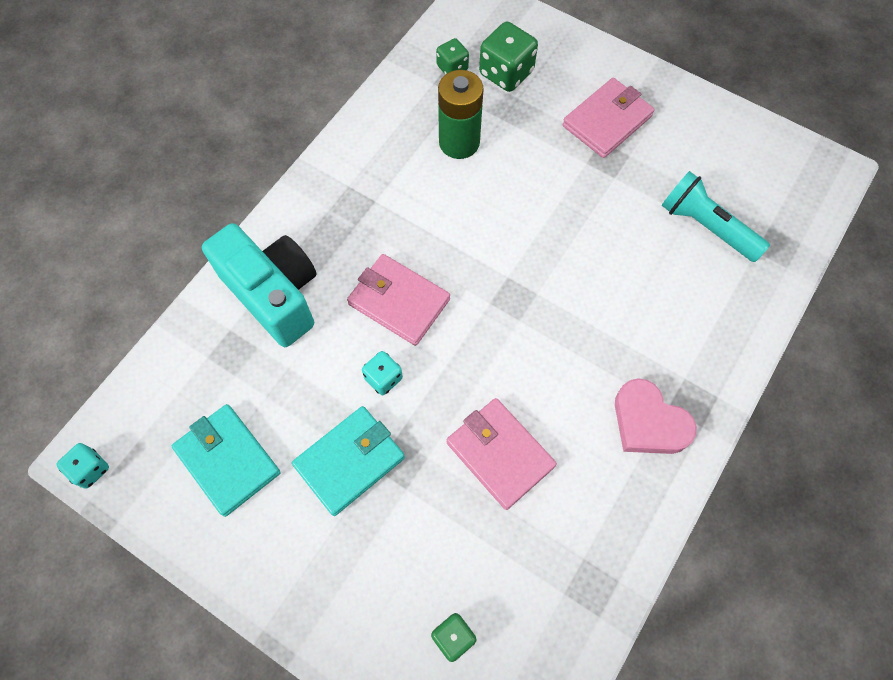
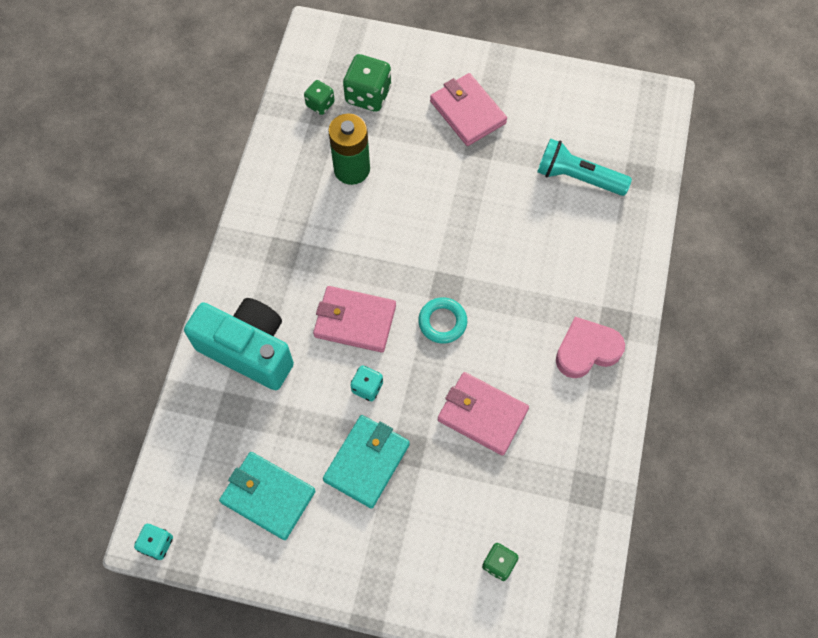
camera: 20 degrees left, 0 degrees up
(494, 335) = (442, 322): none -> turquoise ring
(607, 121) = (468, 112): pink wallet -> pink wallet turned 60 degrees counterclockwise
(648, 422) = (586, 350): pink heart -> pink heart turned 135 degrees clockwise

